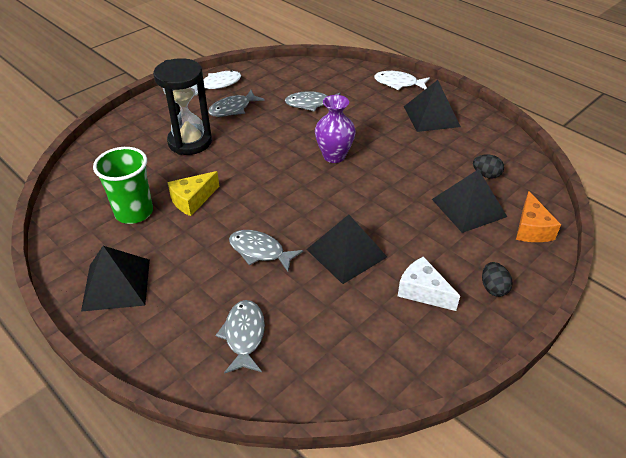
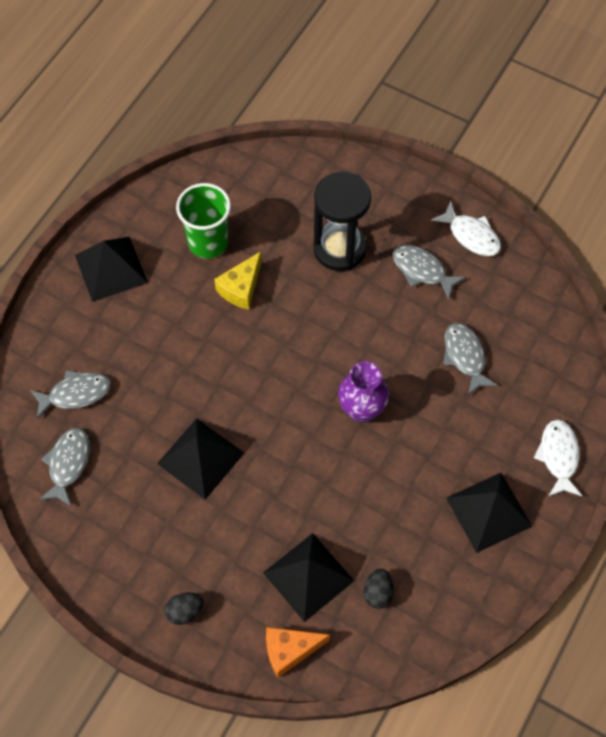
camera: 75 degrees right, 20 degrees up
(192, 200) = (241, 288): yellow cheese -> yellow cheese turned 90 degrees counterclockwise
(260, 251) = (182, 376): grey fish -> grey fish (68, 464)
(423, 291) = (164, 541): white cheese -> none

